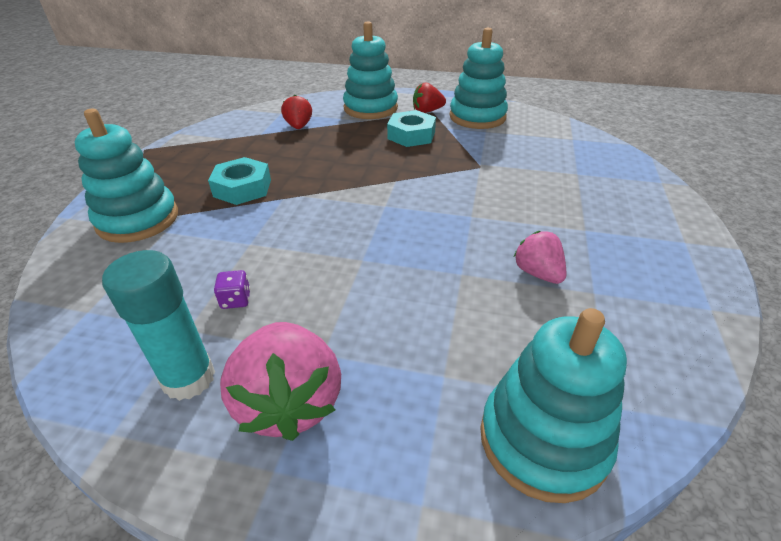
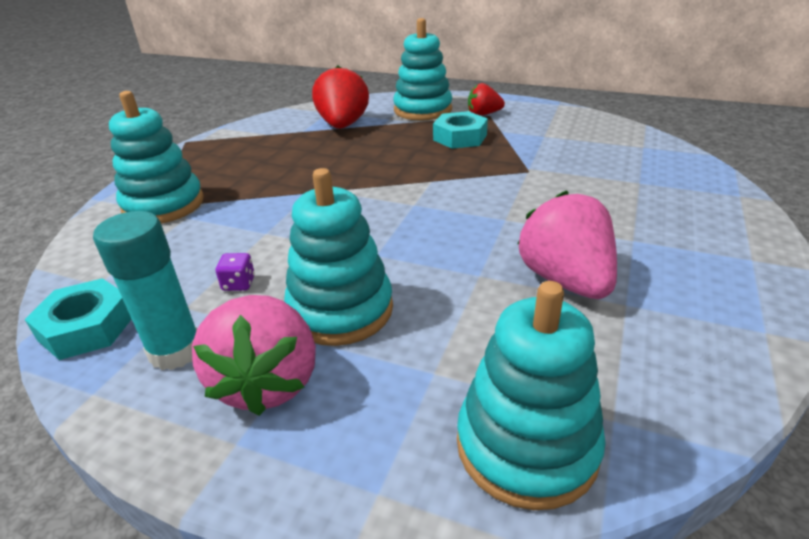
camera: 10 degrees right, 5 degrees down
(242, 188) = (271, 181): turquoise nut -> turquoise nut (87, 327)
(299, 126) = (343, 125): red strawberry -> red strawberry, size x1.75
(477, 117) = (538, 121): turquoise stacking toy -> turquoise stacking toy (340, 310)
(537, 273) = (565, 280): pink strawberry -> pink strawberry, size x1.75

